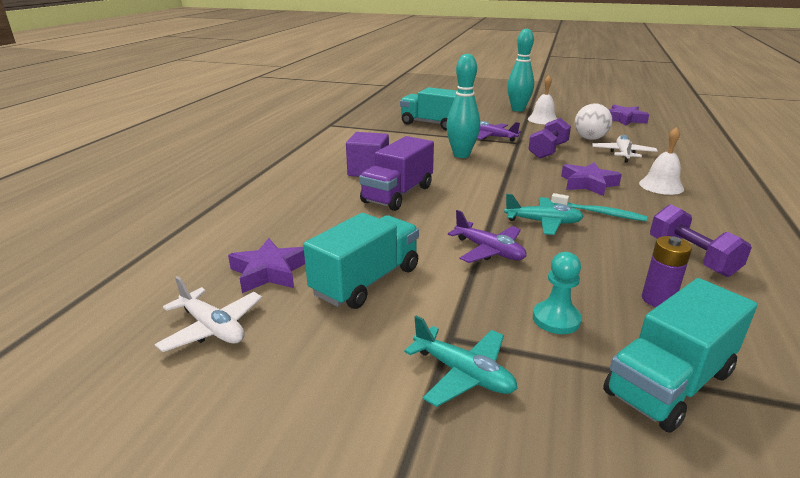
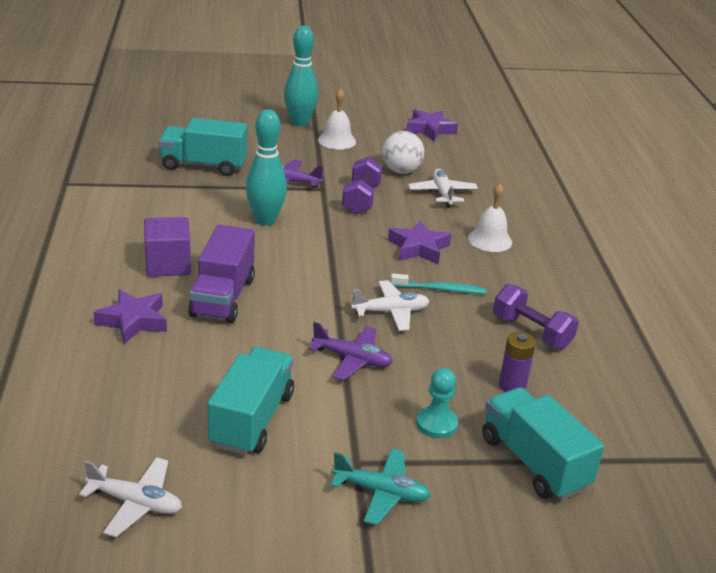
camera: 25 degrees left, 5 degrees up
(269, 272) = (147, 429): purple star -> purple star (133, 321)
(543, 222) = (390, 312): turquoise plane -> white plane
(669, 383) = (534, 462): turquoise truck -> turquoise truck turned 120 degrees clockwise

